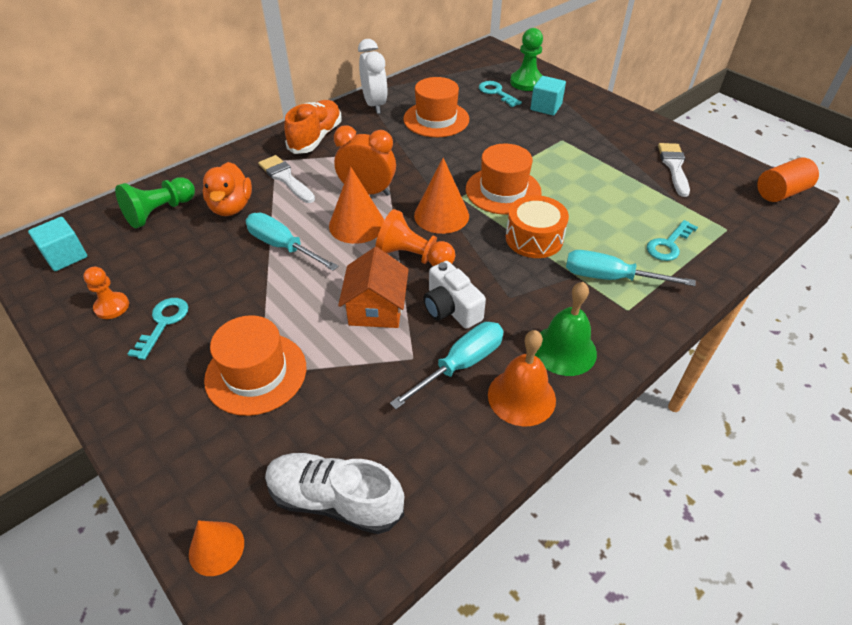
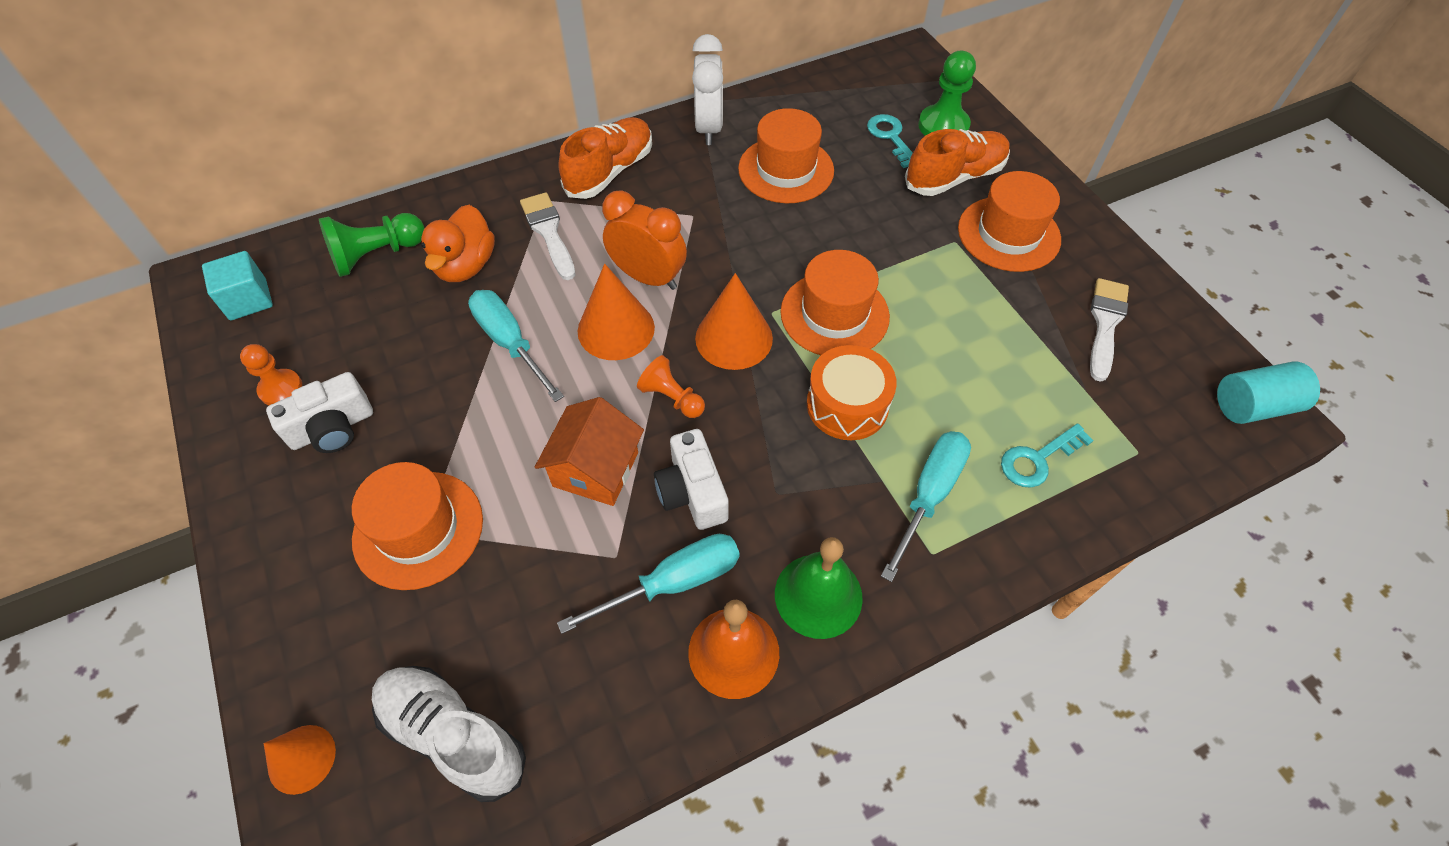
camera: 15 degrees right, 10 degrees up
(163, 323) = (332, 428): turquoise key -> white camera
(413, 256) = (672, 398): orange pawn -> orange pawn, size x0.65
(546, 107) = (954, 177): turquoise cube -> orange shoe
(593, 131) = (1008, 234): none -> orange hat
(610, 278) = (929, 495): turquoise screwdriver -> turquoise screwdriver turned 90 degrees clockwise
(780, 193) = (1253, 406): orange cylinder -> turquoise cylinder

